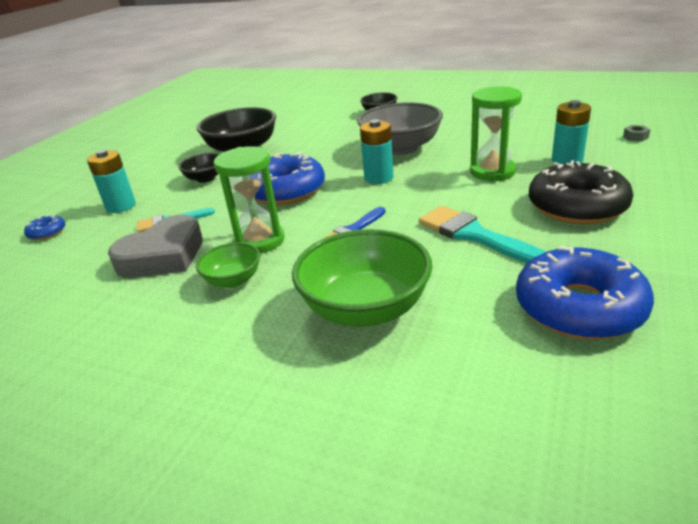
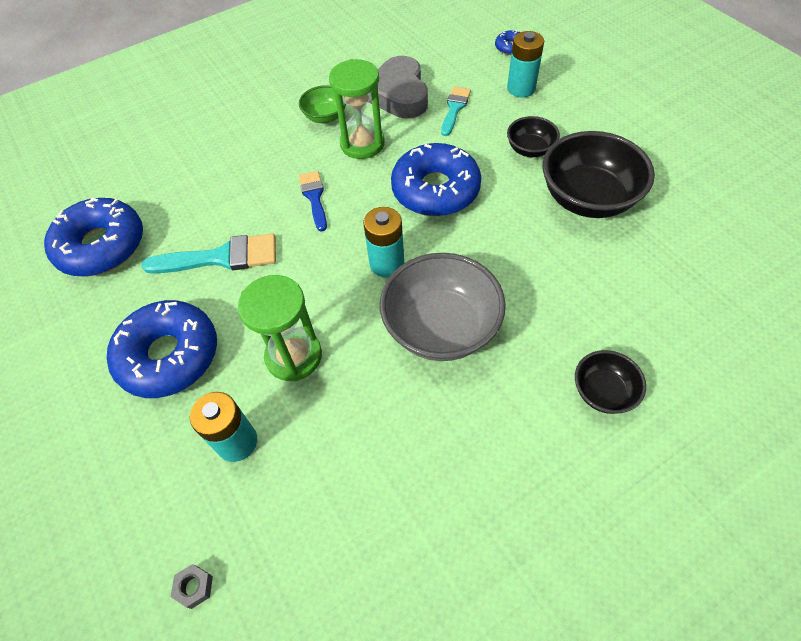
camera: 125 degrees right, 25 degrees up
(365, 309) = (223, 158): green bowl -> none
(577, 206) = (169, 355): black donut -> blue donut

